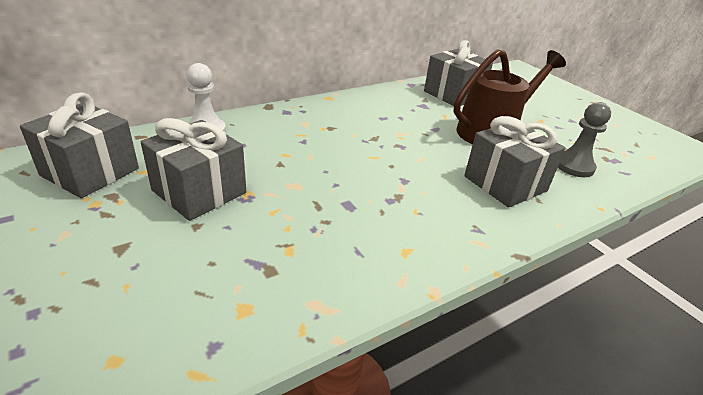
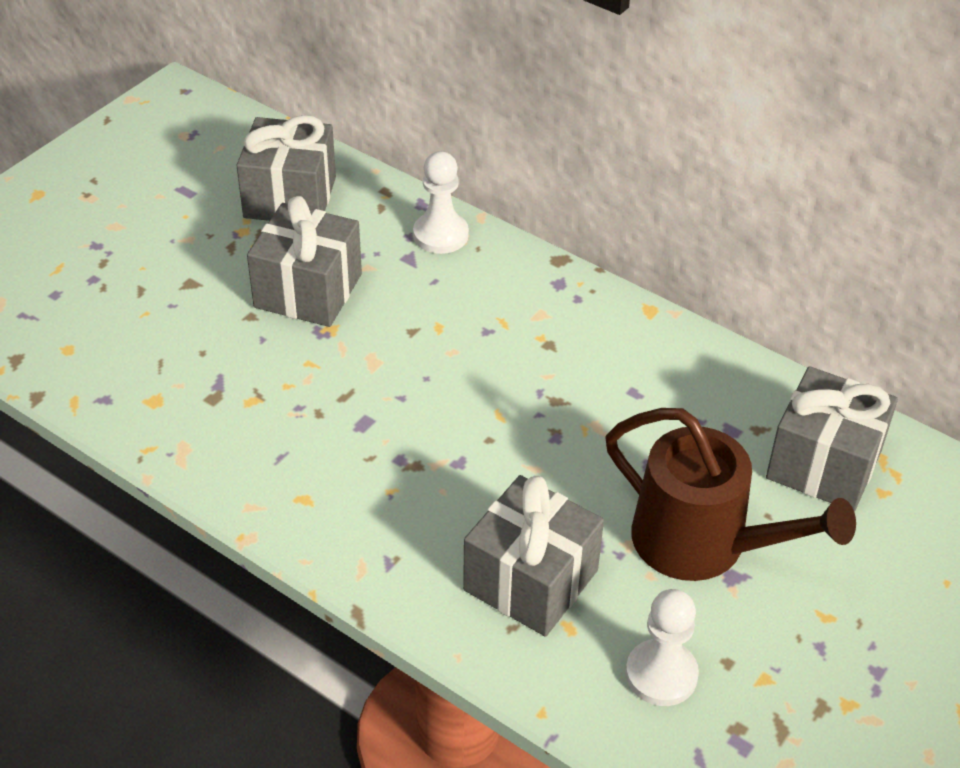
camera: 70 degrees right, 10 degrees up
(574, 166) = (661, 674): grey pawn -> white pawn

